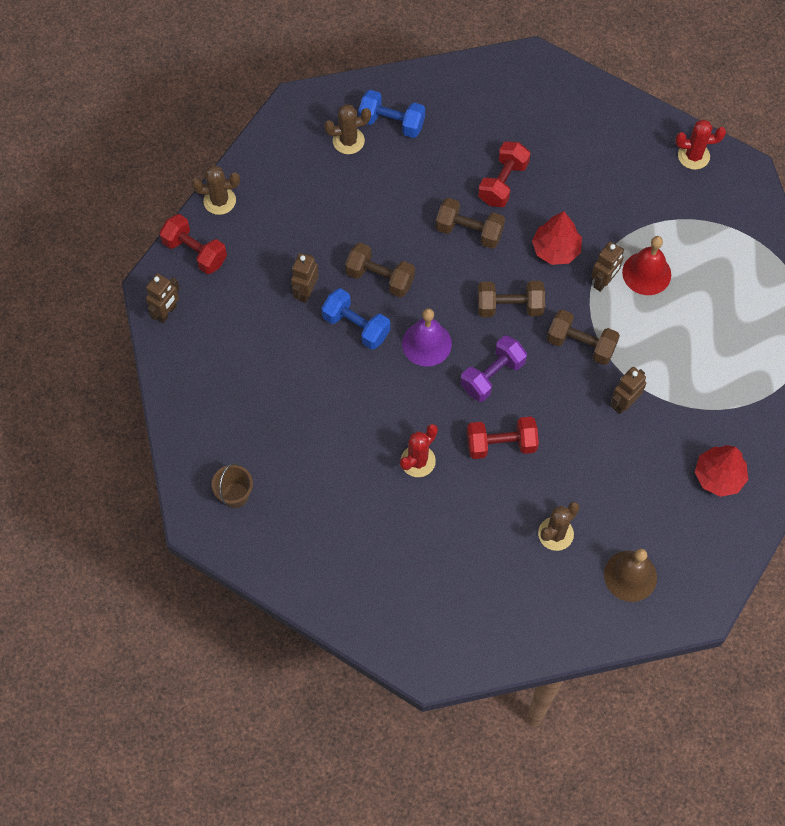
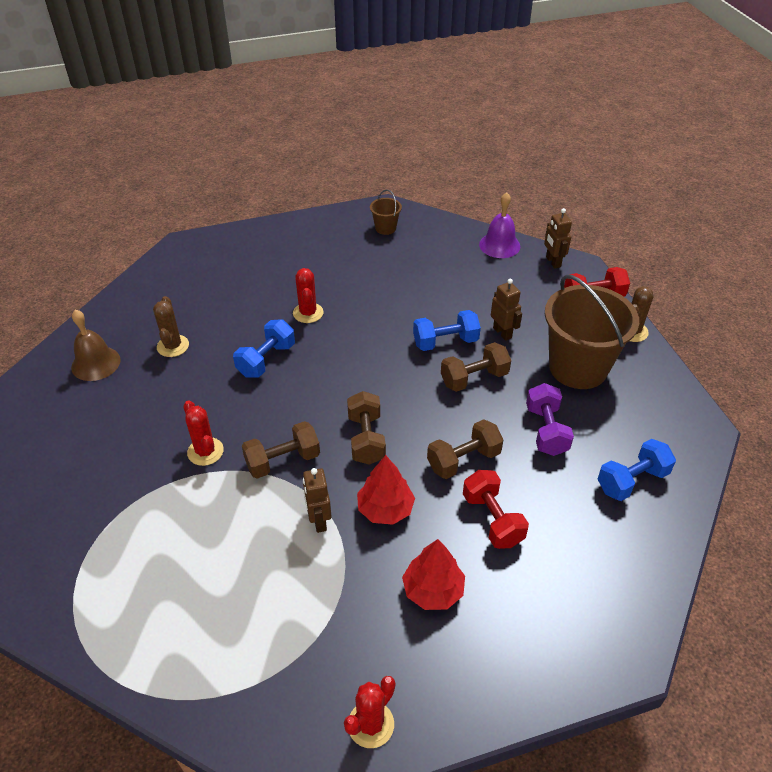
camera: 130 degrees right, 20 degrees down
(301, 215) = (578, 368): none -> brown bucket
(348, 141) = (634, 438): brown cactus -> none
(426, 343) = (389, 370): purple bell -> purple bell (499, 245)
(492, 375) = (322, 389): purple dumbbell -> purple dumbbell (546, 430)
(501, 444) = (266, 360): red dumbbell -> blue dumbbell
(509, 306) = (366, 439): brown dumbbell -> brown dumbbell turned 45 degrees counterclockwise
(623, 403) = (205, 451): brown robot -> red cactus
(646, 273) = (291, 561): red bell -> none
(719, 476) = (79, 466): red tree -> red tree (433, 590)

